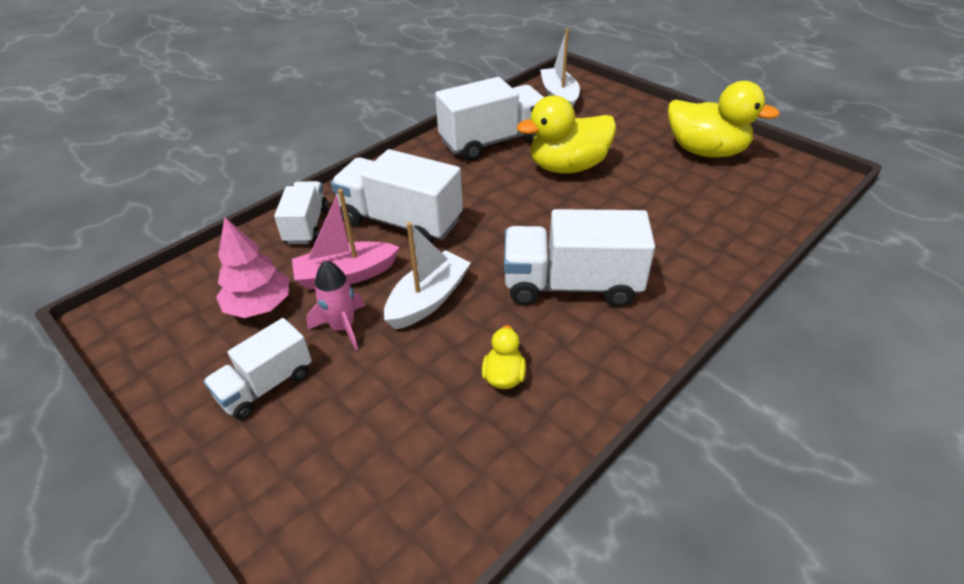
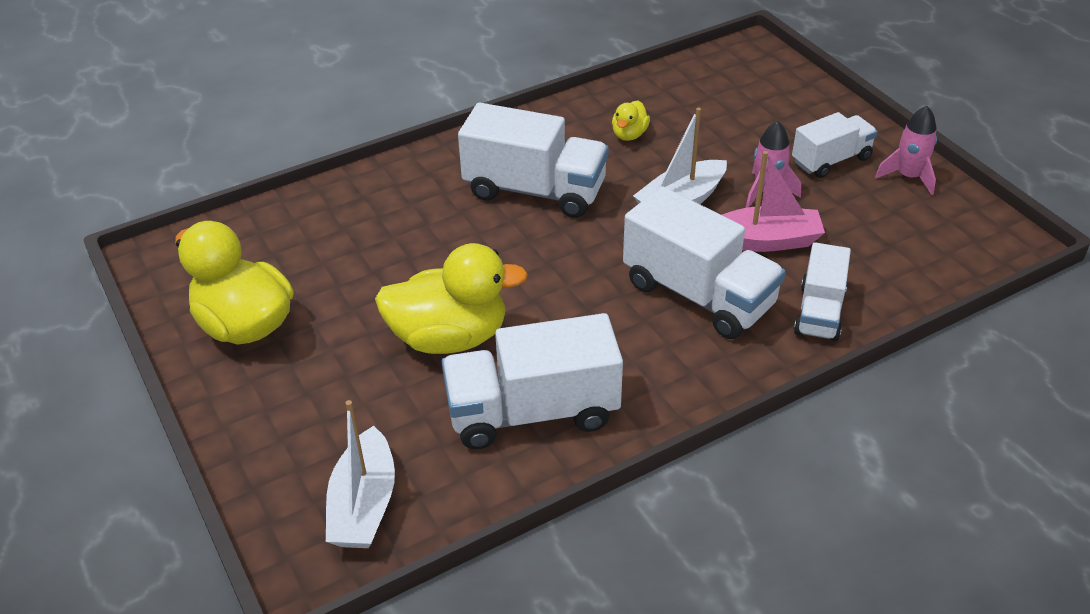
camera: 165 degrees left, 0 degrees up
(182, 378) = (908, 177): none -> pink rocket
(259, 306) = (854, 225): pink tree -> none

